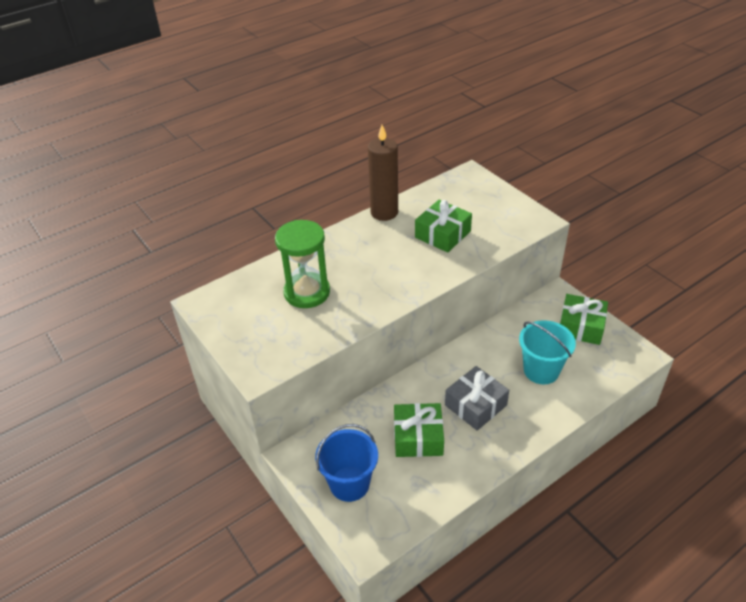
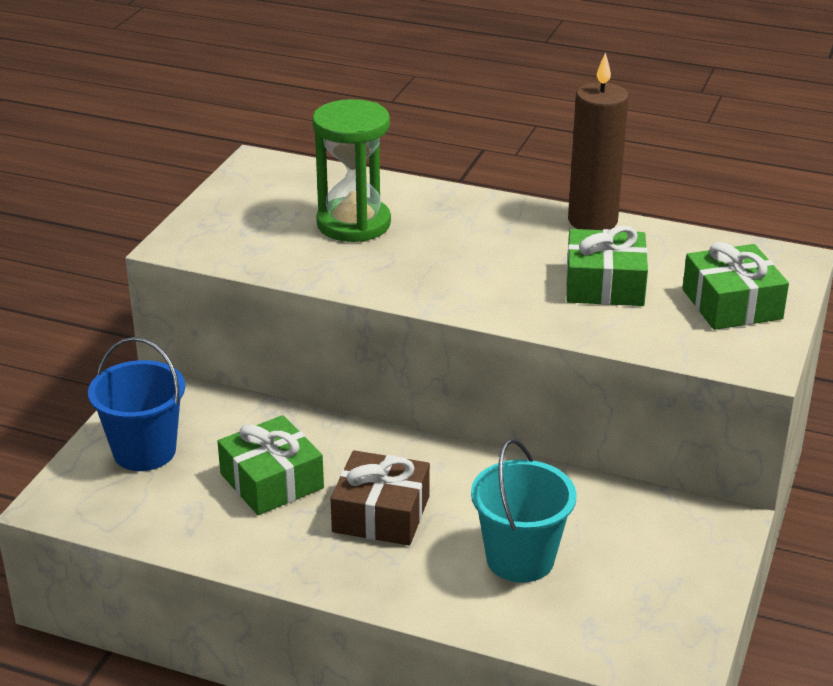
camera: 55 degrees right, 10 degrees down
(475, 405) = (381, 514): grey gift -> brown gift
(581, 326) = (672, 573): green gift -> green gift (732, 304)

